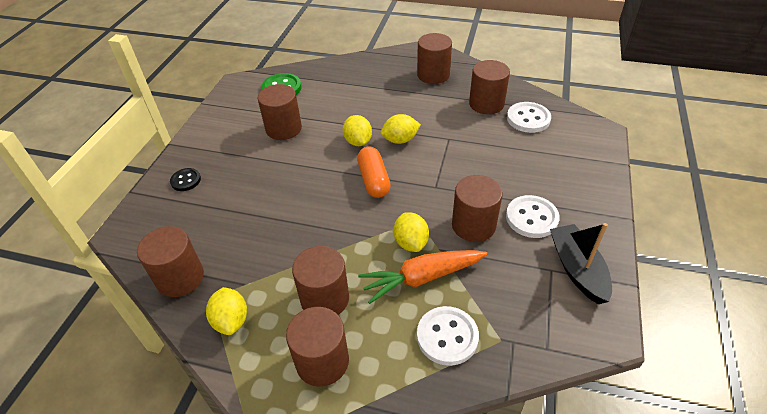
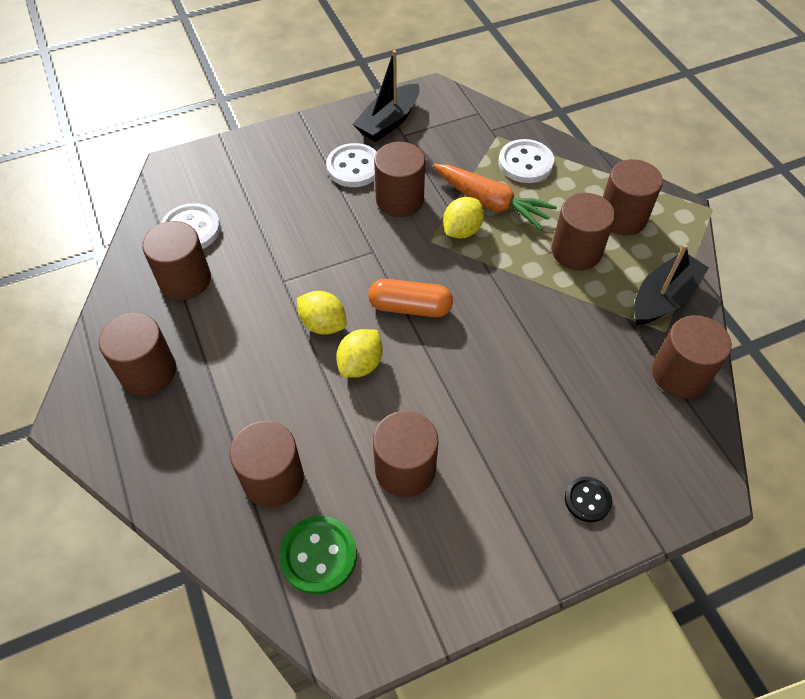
camera: 130 degrees left, 10 degrees up
(231, 320) = (663, 298): yellow lemon -> black boat
(331, 89) = (273, 479): none -> brown cylinder
(373, 180) = (410, 307): orange capsule -> orange capsule turned 60 degrees clockwise

